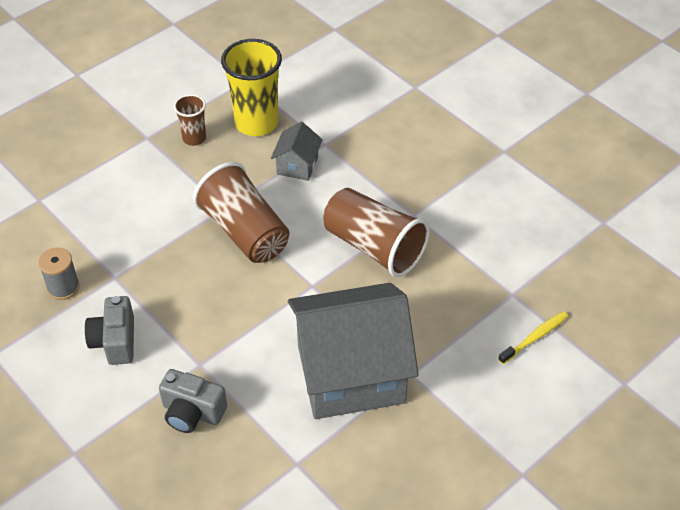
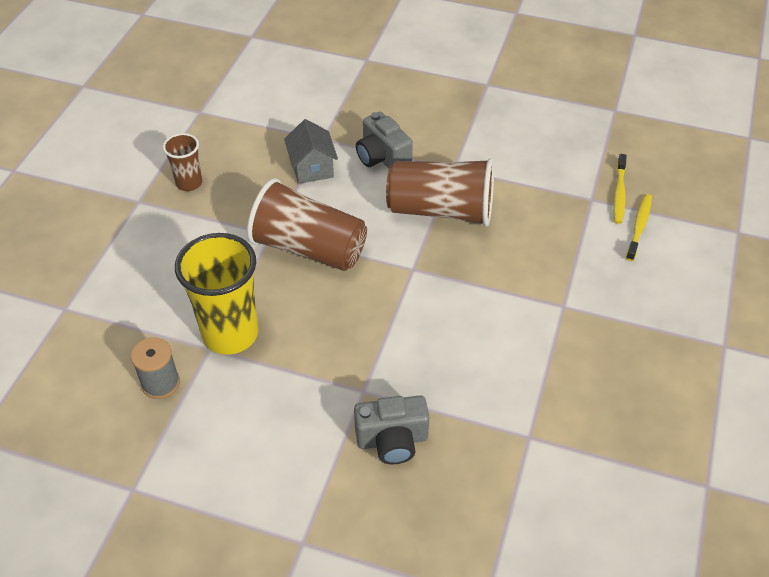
camera: 30 degrees left, 0 degrees up
(115, 341) = (258, 410): grey camera -> grey camera (382, 157)
(256, 123) = (241, 145): yellow cup -> yellow cup (230, 334)
(350, 374) = (511, 331): grey house -> none
(542, 300) = (619, 193): none -> yellow toothbrush

